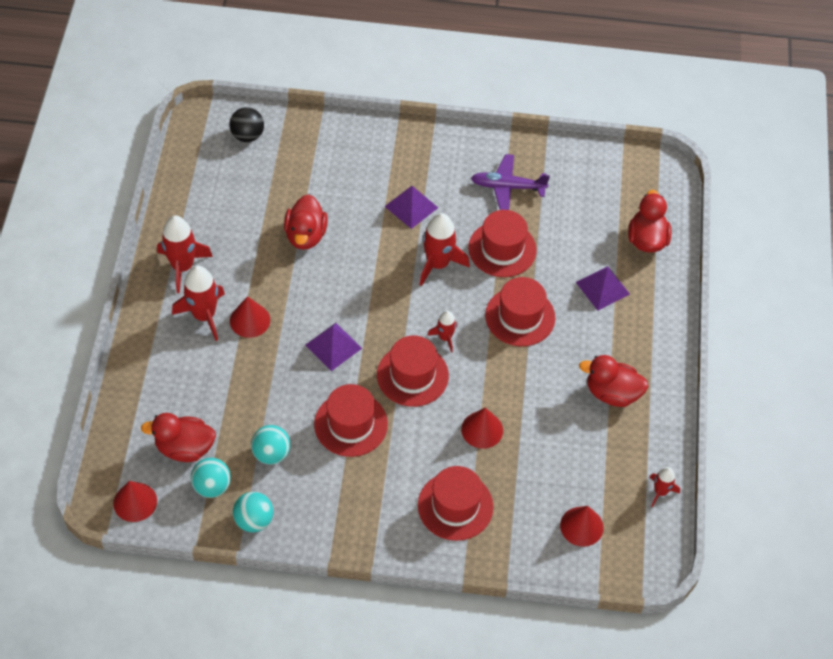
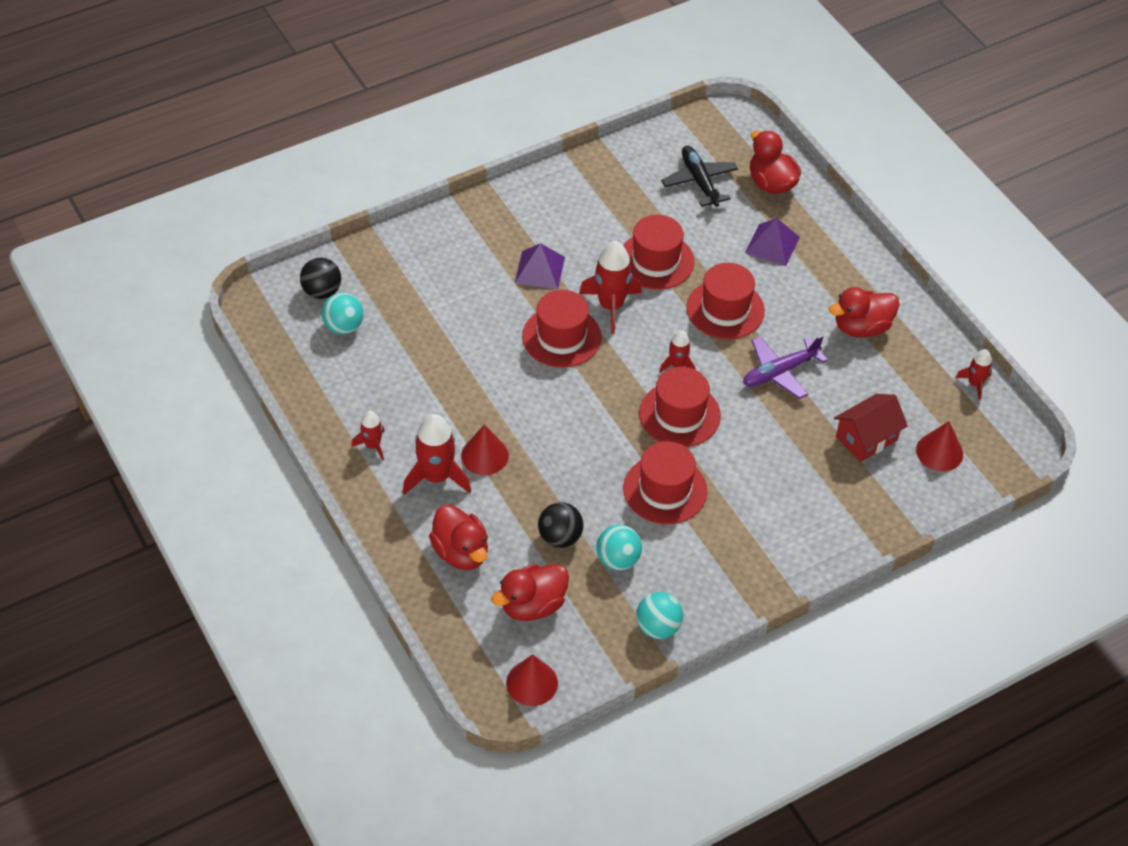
camera: 35 degrees left, 5 degrees down
(182, 266) = (372, 445): red rocket -> red rocket, size x0.56
(212, 486) = (591, 622): turquoise ball -> turquoise ball (344, 326)
(247, 412) = (560, 537): none -> black ball
(305, 235) = (465, 350): red duck -> red duck (461, 552)
(333, 346) = (584, 432): purple pyramid -> none
(455, 506) = (821, 502): red hat -> red hat (561, 337)
(482, 430) = (783, 424): red cone -> none
(507, 187) = (610, 205): purple plane -> purple plane (780, 372)
(534, 480) = (866, 438): none -> red house
(592, 207) = (699, 181): none -> black plane

